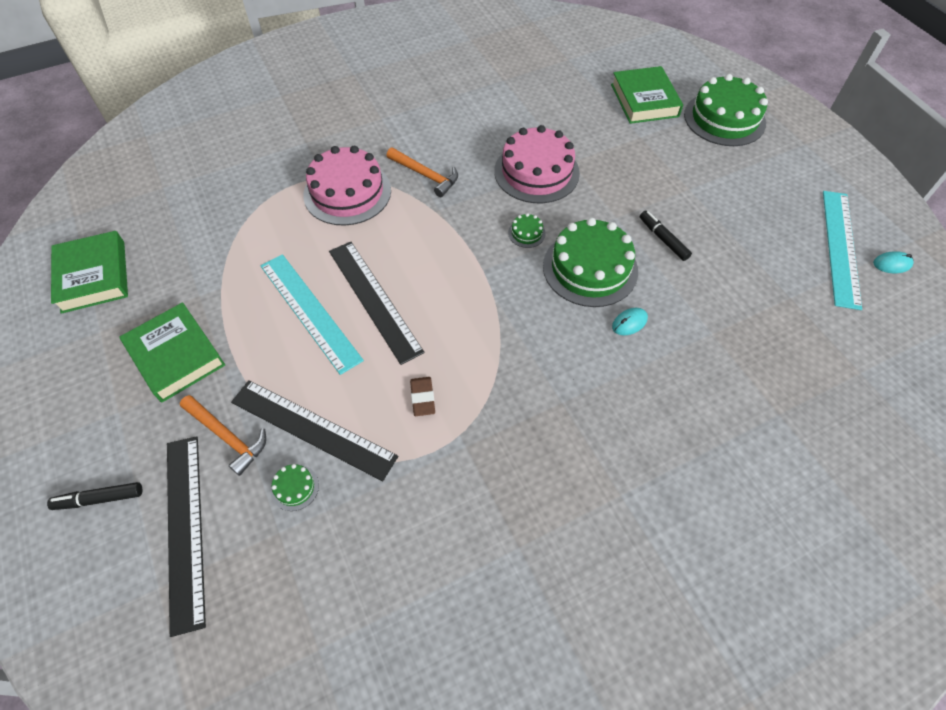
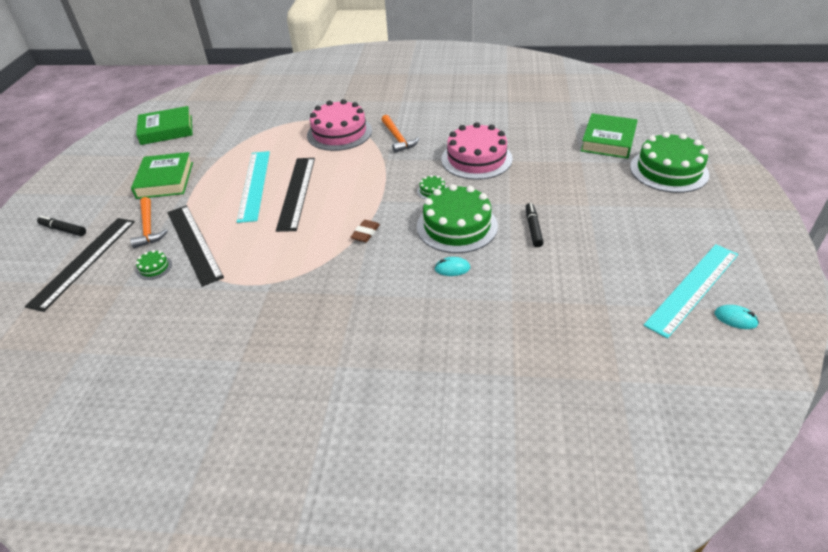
camera: 35 degrees right, 15 degrees down
(94, 276) = (166, 130): green book -> green book turned 60 degrees clockwise
(423, 398) = (270, 254): brown eraser -> brown eraser (365, 233)

